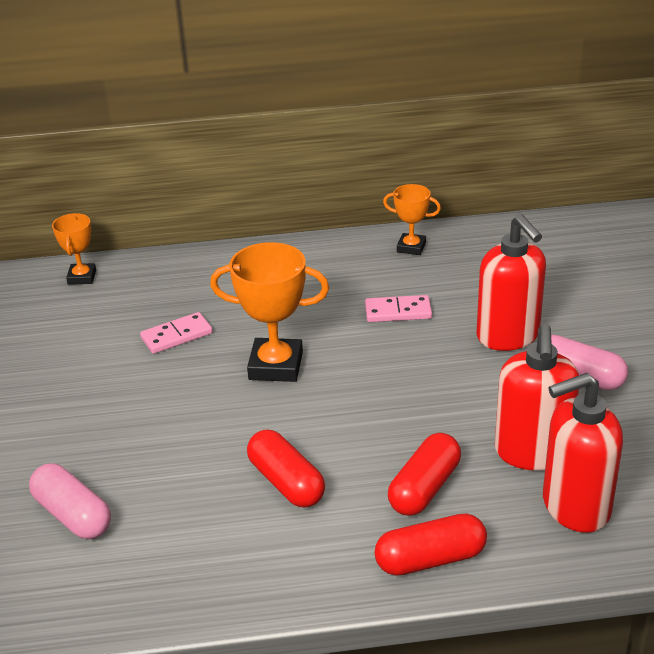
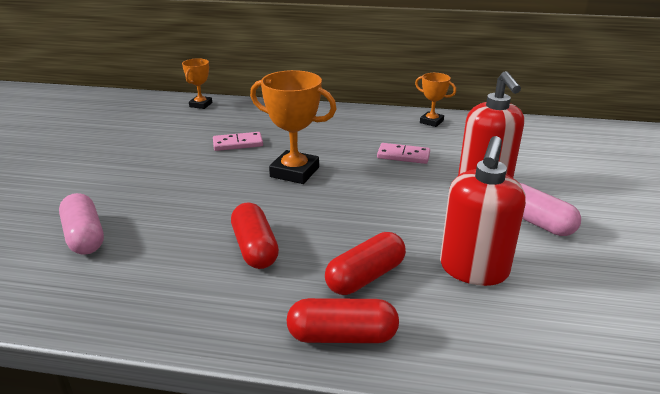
camera: 15 degrees right, 5 degrees down
(575, 507) = (498, 323): red soap dispenser -> none

